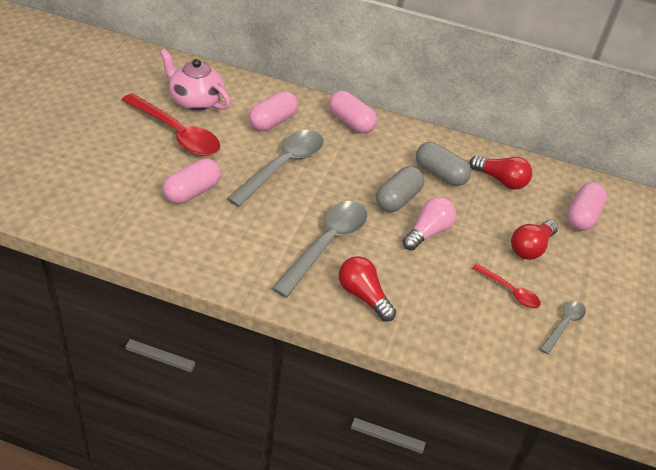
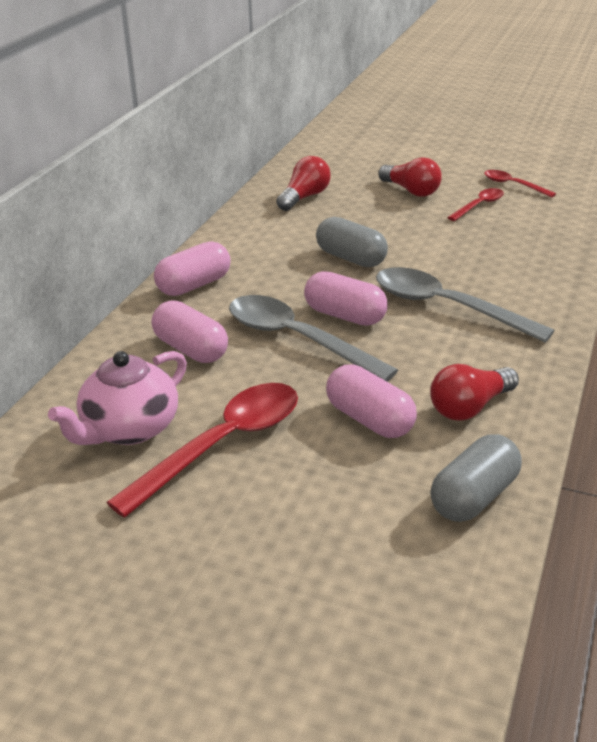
camera: 80 degrees left, 10 degrees down
(363, 296) = (523, 285): red light bulb -> red light bulb (469, 407)
(428, 232) = (404, 242): pink light bulb -> none
(440, 174) = (298, 230): grey capsule -> grey capsule (473, 497)
(564, 325) = (512, 185): grey spoon -> red spoon
(582, 216) = (355, 163): pink capsule -> pink capsule (345, 316)

